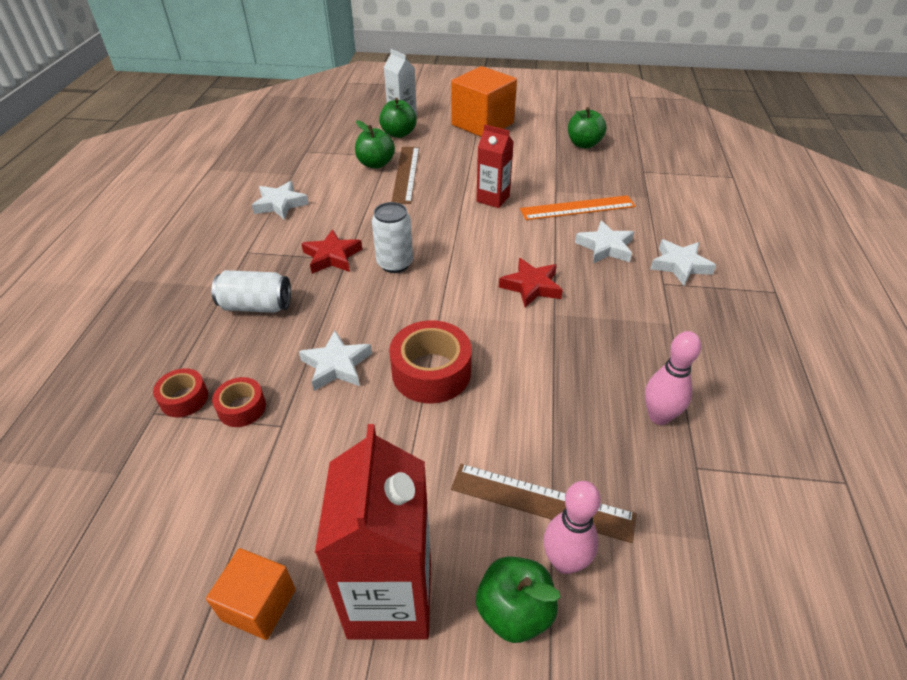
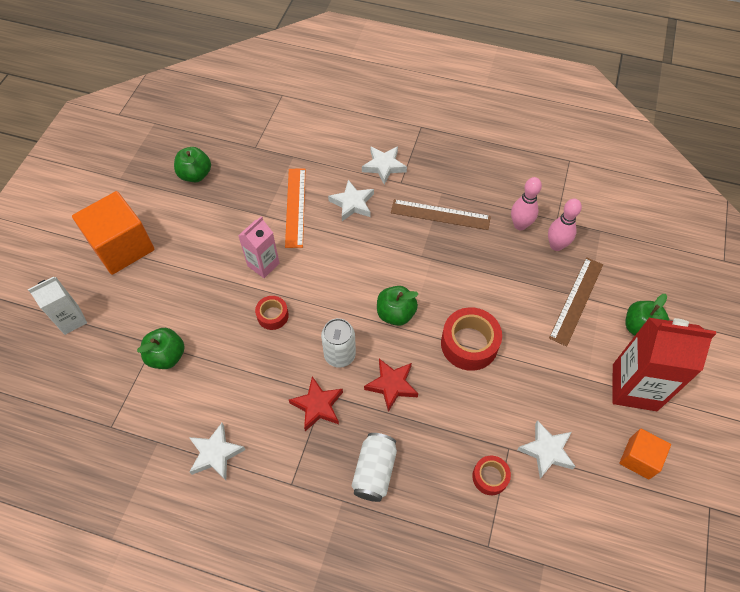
camera: 80 degrees left, 15 degrees up
(184, 399) = (476, 523): red tape -> red tape (272, 315)
(336, 365) = (454, 408): white star -> white star (546, 451)
(398, 134) = (110, 328): green apple -> green apple (395, 314)
(406, 174) = (196, 330): brown ruler -> brown ruler (440, 214)
(493, 199) = (263, 264): red carton -> pink carton
(531, 286) = (389, 263): red star -> red star (392, 385)
(564, 562) = (613, 298): pink bowling pin -> pink bowling pin (556, 245)

